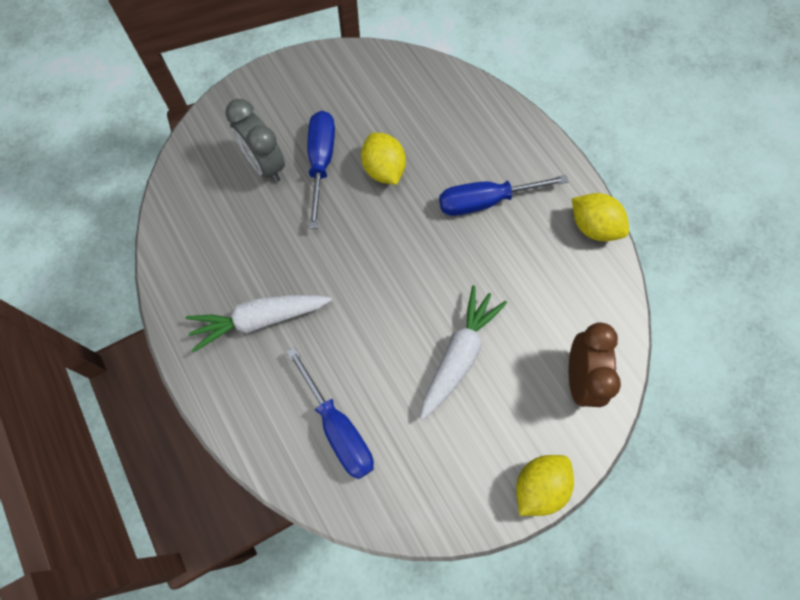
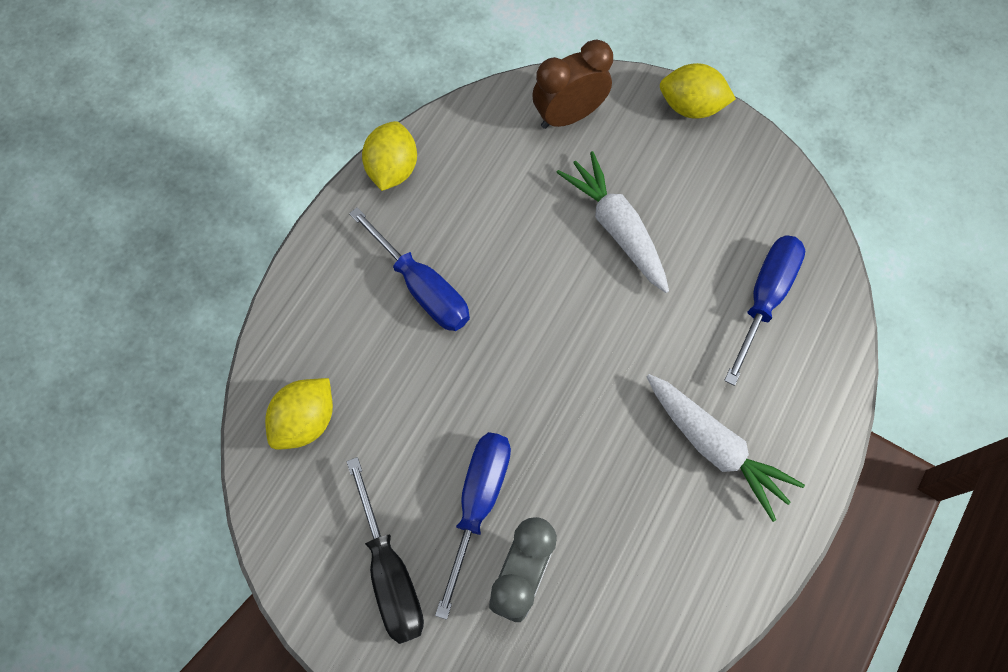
camera: 120 degrees left, 0 degrees up
(315, 101) = (390, 571): none -> black screwdriver
(321, 163) = (478, 503): blue screwdriver -> blue screwdriver turned 135 degrees clockwise
(384, 170) = (445, 421): yellow lemon -> yellow lemon (306, 420)
(459, 355) = (616, 228): white carrot -> white carrot turned 60 degrees clockwise

